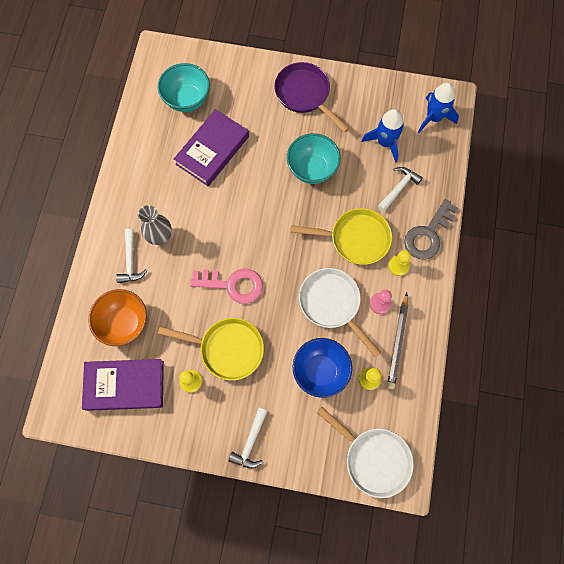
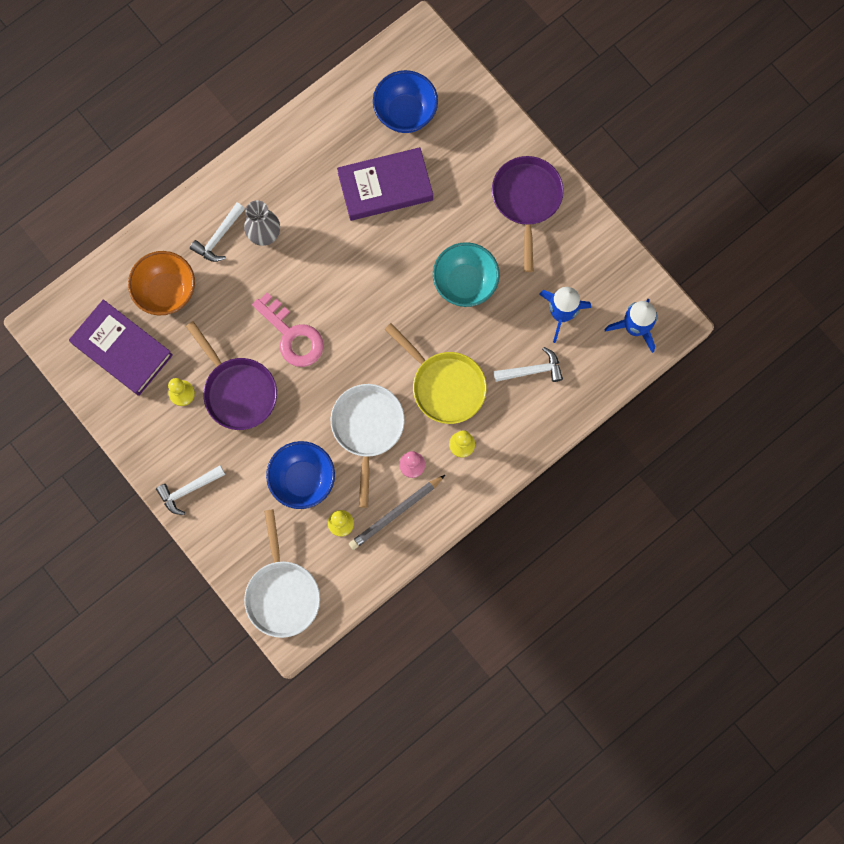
camera: 40 degrees right, 5 degrees up
(187, 99) = (405, 113): turquoise bowl -> blue bowl
(227, 349) = (237, 391): yellow pan -> purple pan
(428, 234) = (518, 438): grey key -> none

